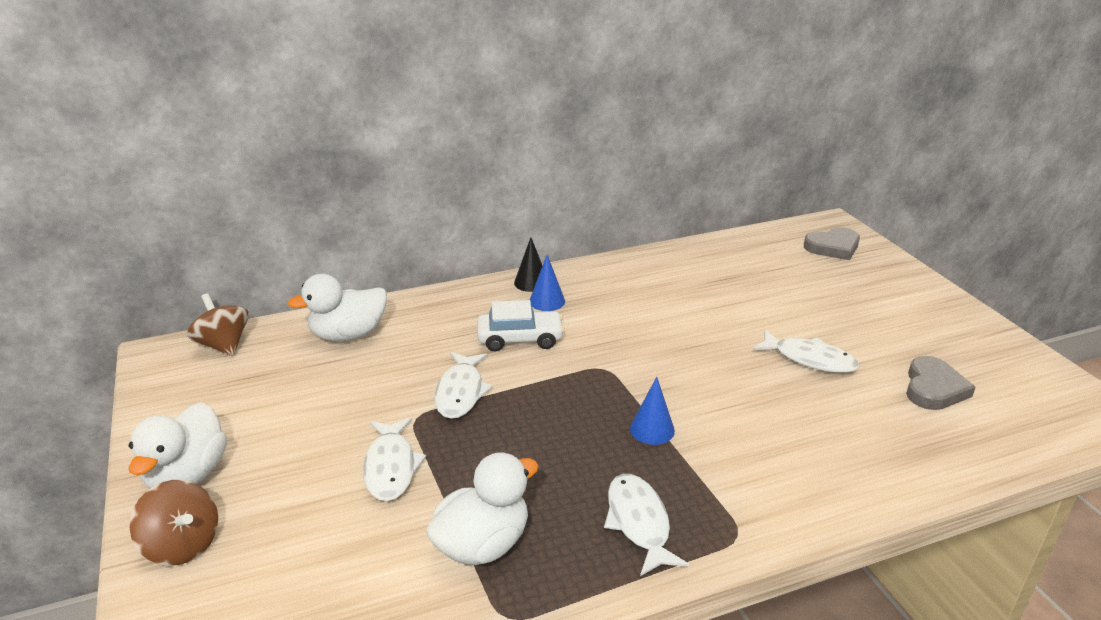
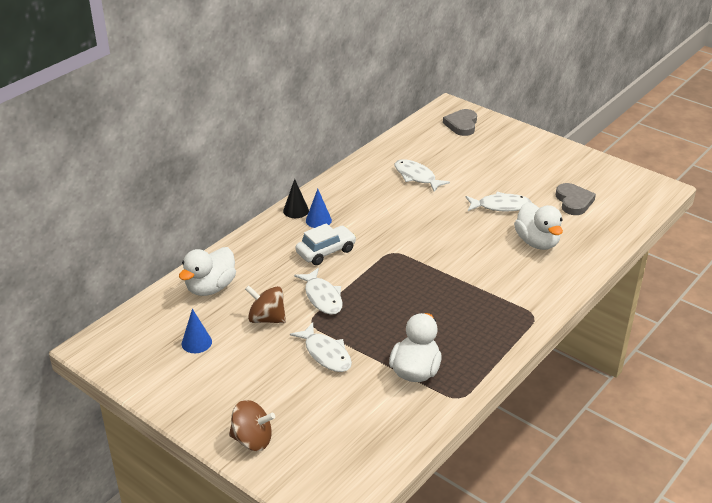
camera: 30 degrees left, 5 degrees up
(187, 476) = (209, 406): white duck -> white duck (537, 242)
(223, 345) = (131, 325): brown spinning top -> brown spinning top (266, 318)
(639, 522) = (483, 329): white fish -> white fish (416, 177)
(652, 429) = (449, 278): blue cone -> blue cone (196, 342)
(833, 247) = (462, 125): grey heart -> grey heart turned 150 degrees clockwise

